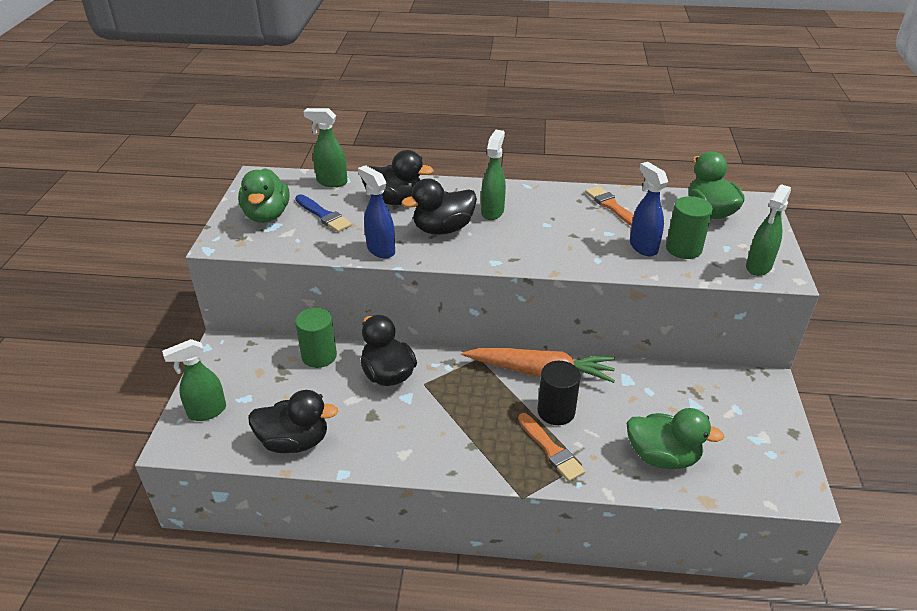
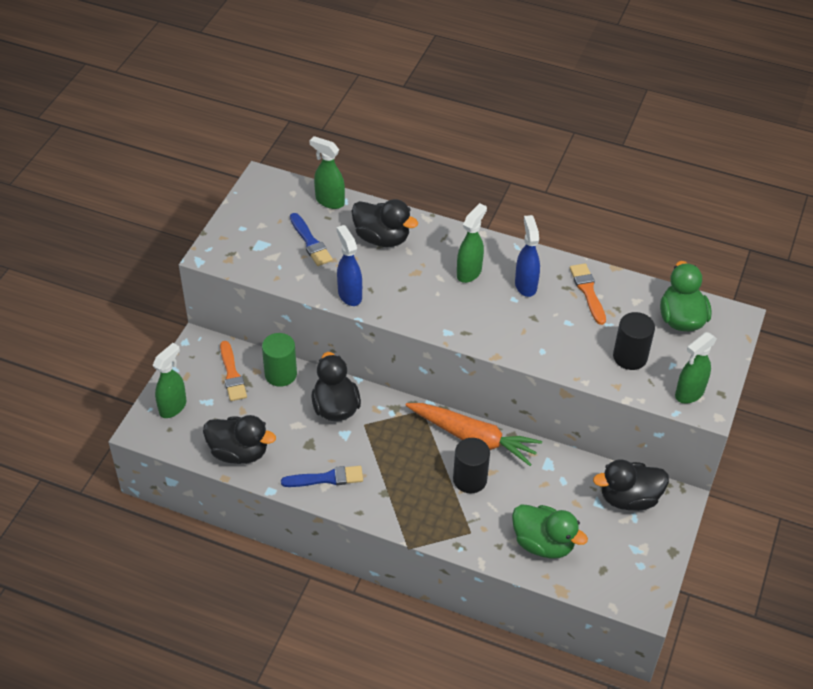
camera: 15 degrees right, 10 degrees up
(206, 412) = (173, 407): green spray bottle -> green spray bottle turned 135 degrees clockwise
(267, 215) = (259, 231): green duck -> none
(402, 445) = (326, 478): none -> blue brush
(443, 229) = (414, 283): black duck -> black duck (629, 498)
(551, 450) = (450, 513): orange brush -> orange brush (232, 374)
(643, 247) = (592, 346): blue spray bottle -> blue spray bottle (525, 285)
(683, 249) = (630, 357): green cylinder -> black cylinder

